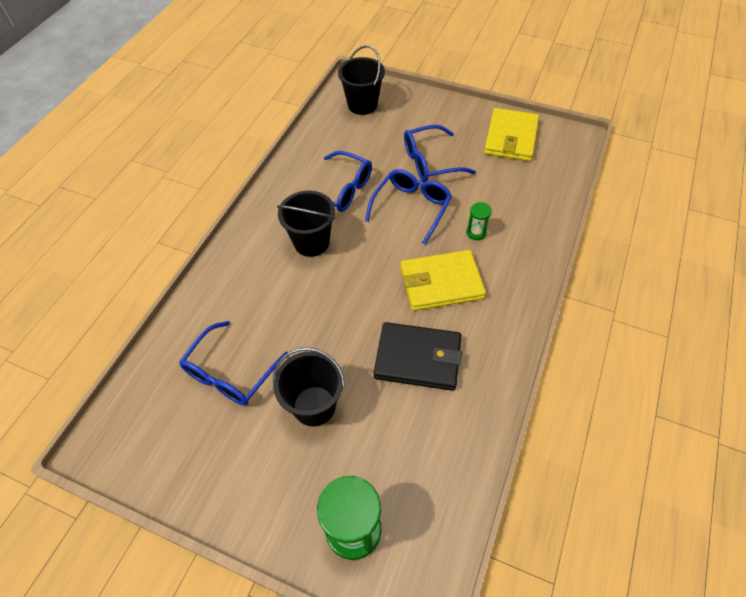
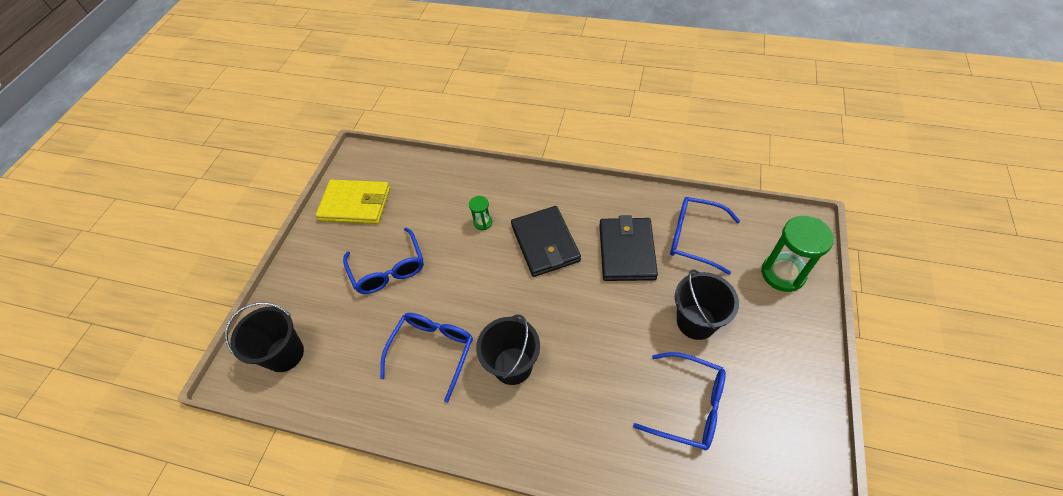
camera: 95 degrees left, 0 degrees up
(411, 207) = (455, 278): blue glasses -> blue glasses (694, 238)
(441, 283) = (545, 243): yellow wallet -> black wallet

